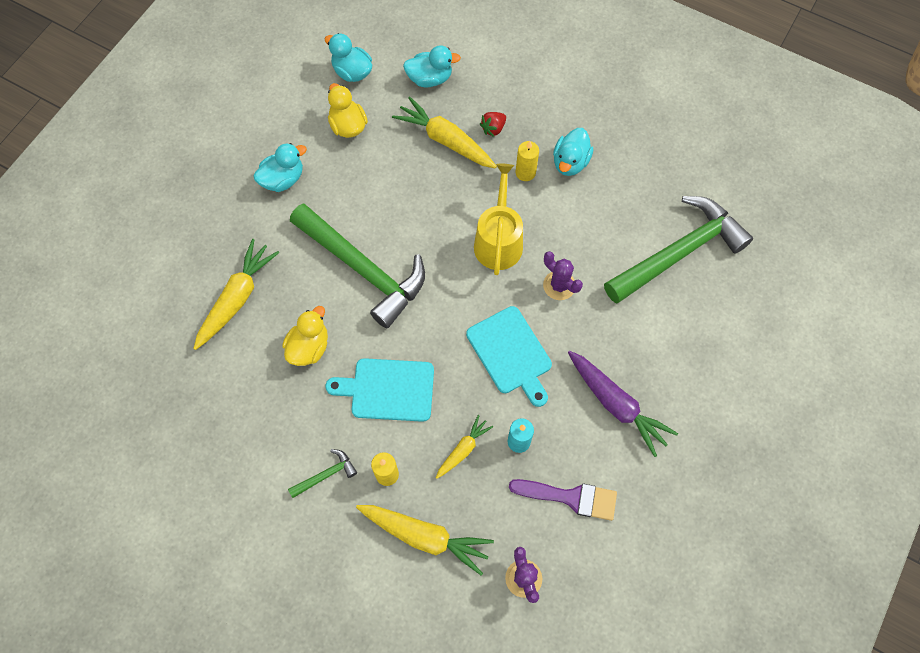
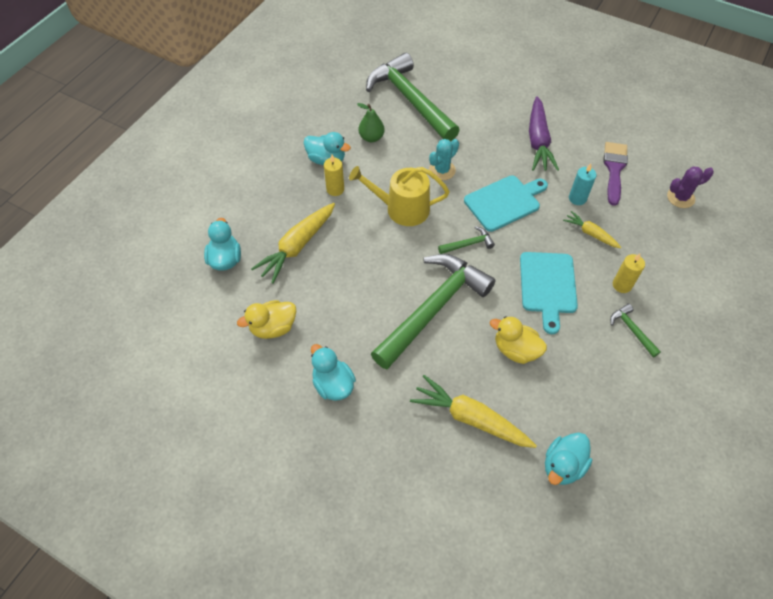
camera: 90 degrees left, 10 degrees down
(352, 72) = (207, 326): turquoise duck -> turquoise duck (563, 465)
(425, 536) = (666, 258): yellow carrot -> none
(448, 309) = (468, 244): none -> green hammer
(493, 128) = (288, 211): red strawberry -> none
(559, 285) = (442, 170): purple cactus -> turquoise cactus
(609, 208) = (371, 137): none -> green pear
(616, 404) = (538, 141): purple carrot -> purple carrot turned 135 degrees clockwise

